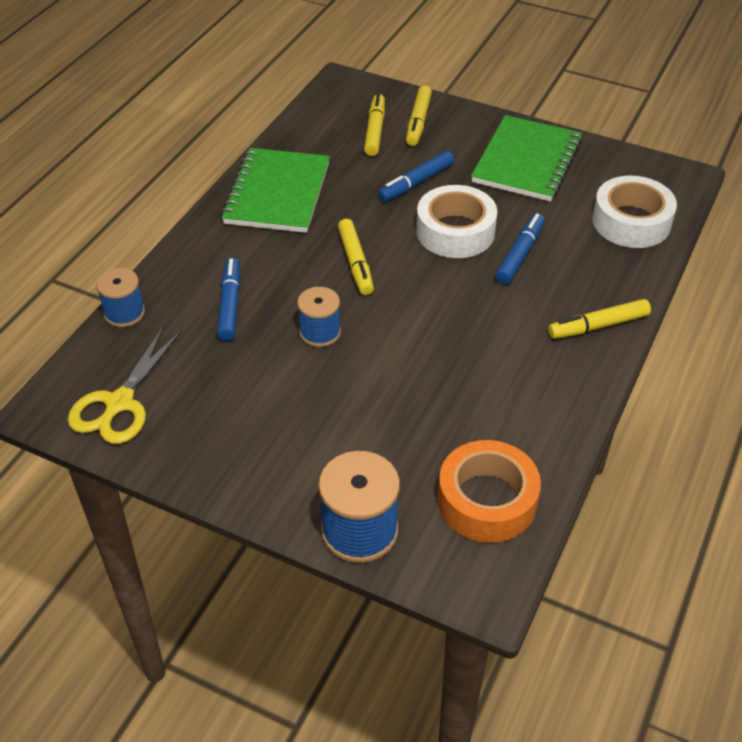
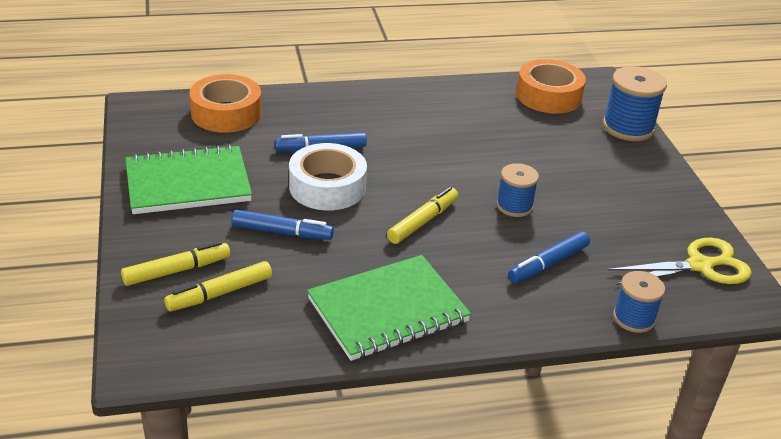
camera: 130 degrees left, 10 degrees down
(598, 325) = (360, 98): yellow marker -> none
(631, 222) = (226, 113): white tape -> orange tape

